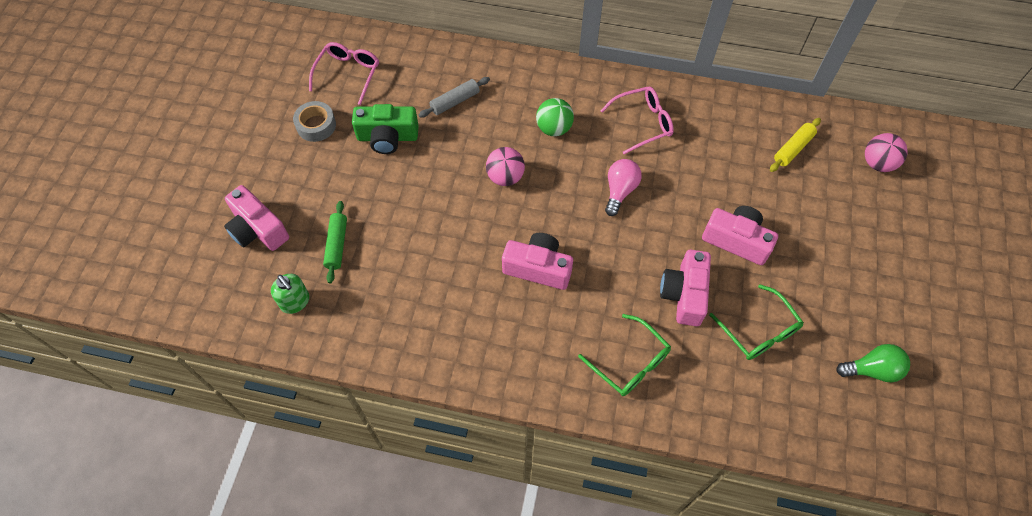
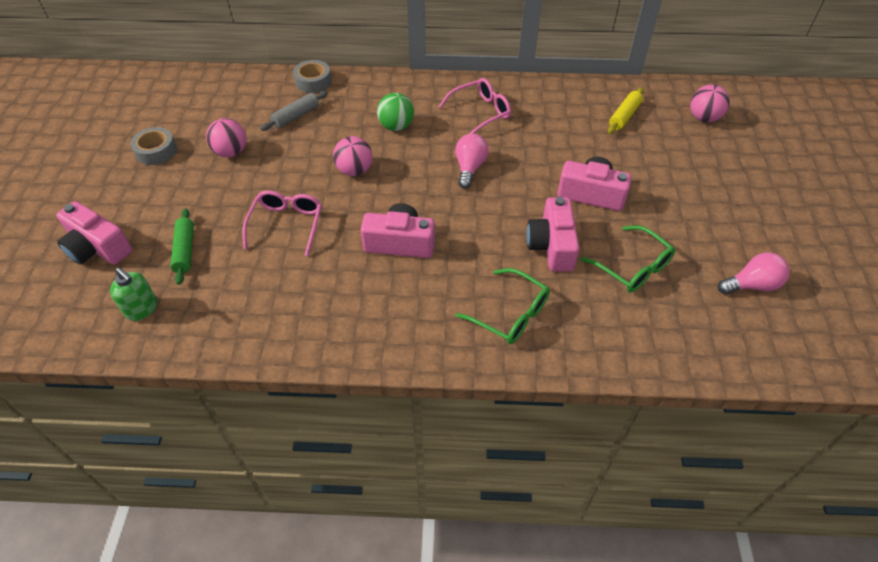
camera: 10 degrees left, 10 degrees down
(348, 74) = (186, 106): pink glasses -> pink glasses (287, 224)
(387, 137) = (231, 152): green camera -> pink ball
(477, 59) = (313, 81): none -> grey tape
(872, 370) = (751, 285): green light bulb -> pink light bulb

